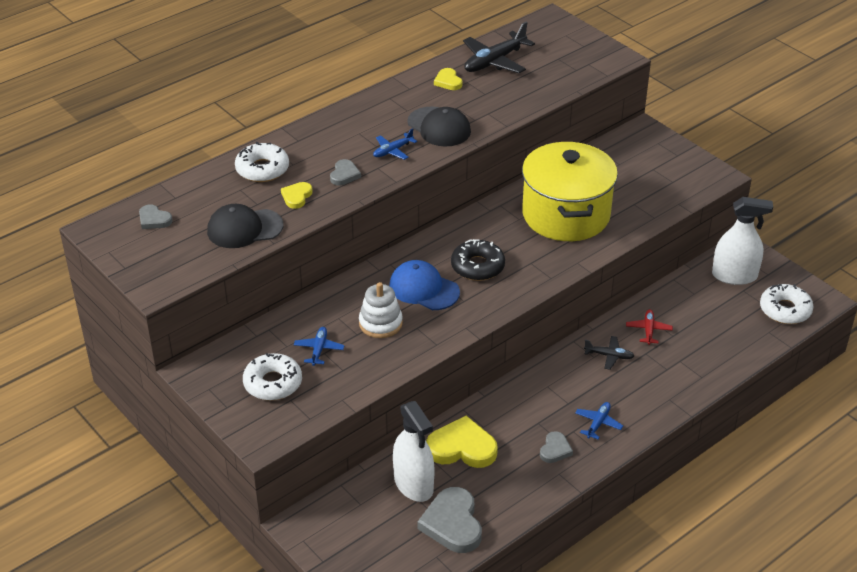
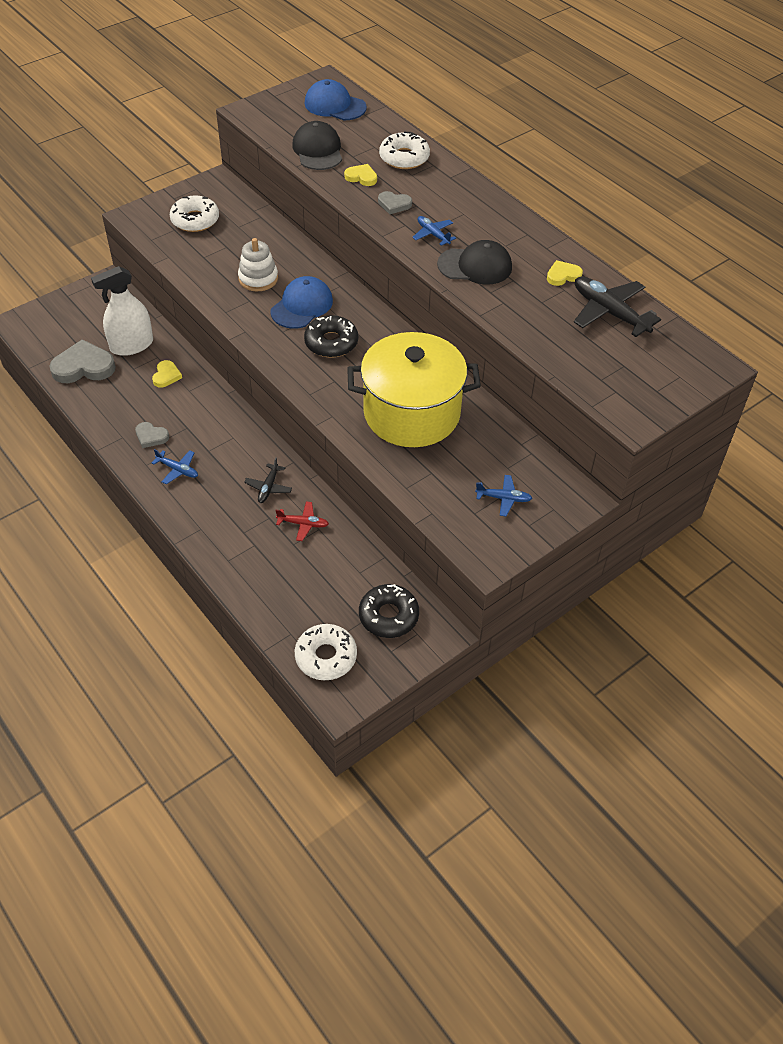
camera: 90 degrees right, 10 degrees up
(154, 219) = (335, 105): grey heart -> blue cap
(319, 349) = (230, 243): blue plane -> blue plane (503, 498)
(439, 127) = (475, 266): black cap -> black cap turned 135 degrees counterclockwise
(462, 447) = (166, 376): yellow heart -> yellow heart, size x0.53
(734, 276) = (388, 616): white spray bottle -> black donut

